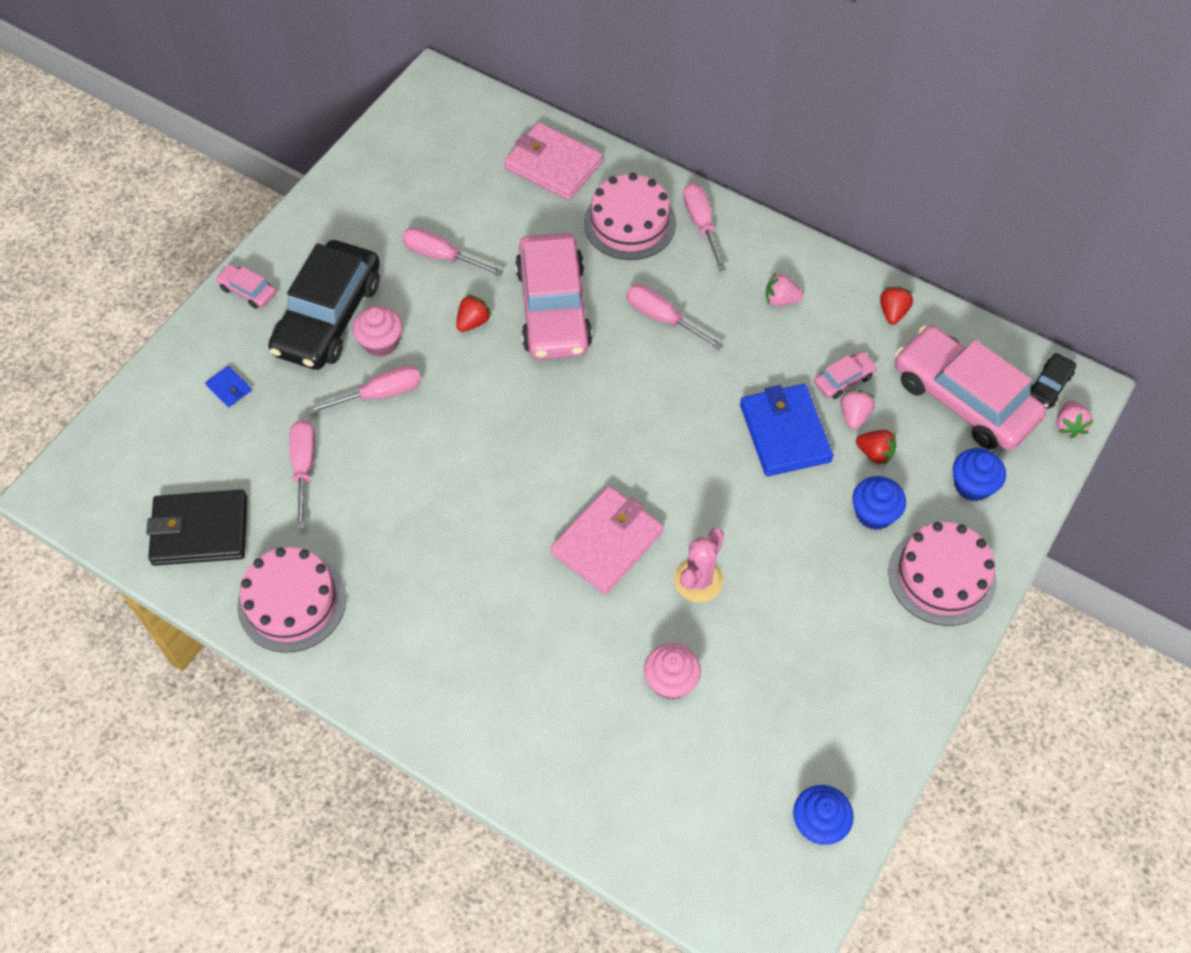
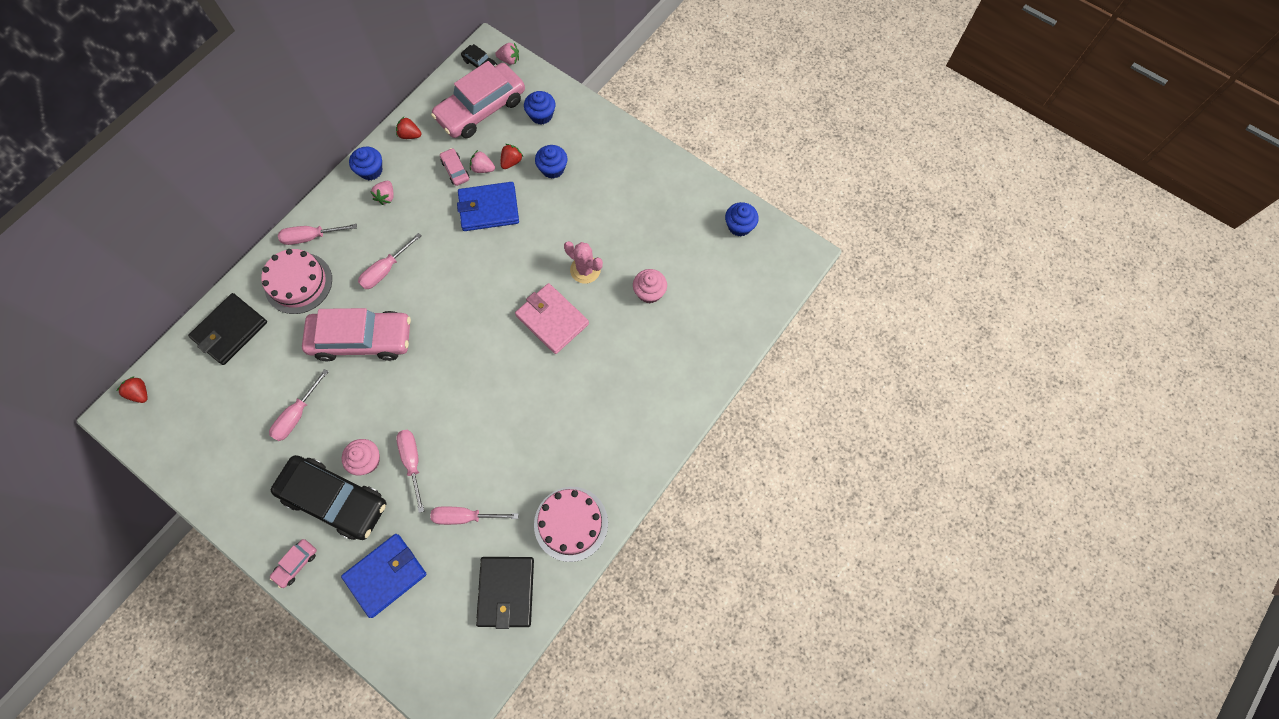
camera: 85 degrees left, 10 degrees up
(229, 388) = (386, 575): blue wallet -> blue wallet, size x2.31
(473, 322) = (362, 394): red strawberry -> red strawberry (140, 393)
(553, 165) = (230, 330): pink wallet -> black wallet
(821, 274) = (371, 170): none -> blue cupcake
(942, 576) = (598, 141): pink cake -> none

